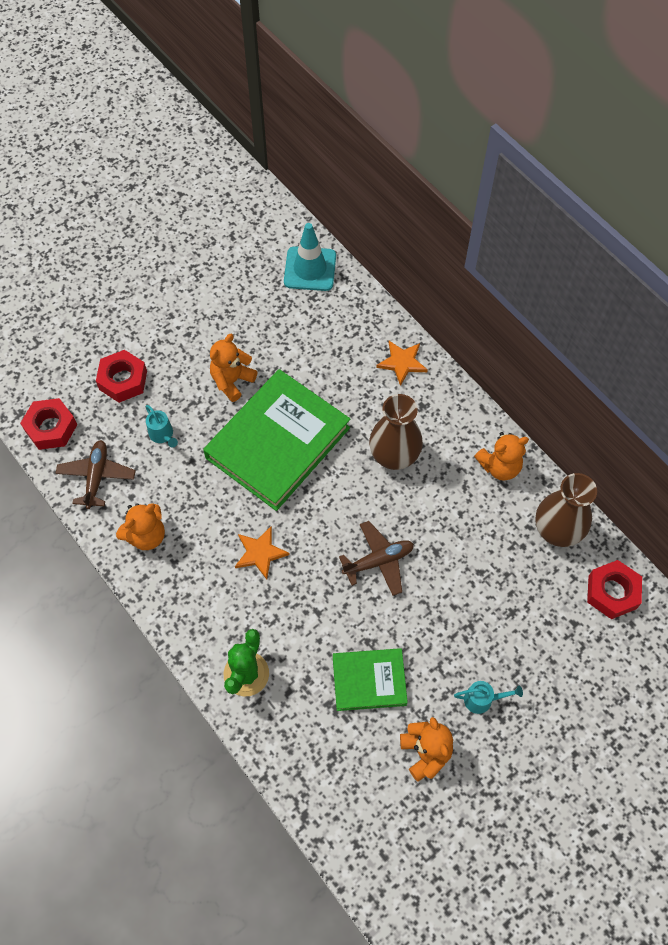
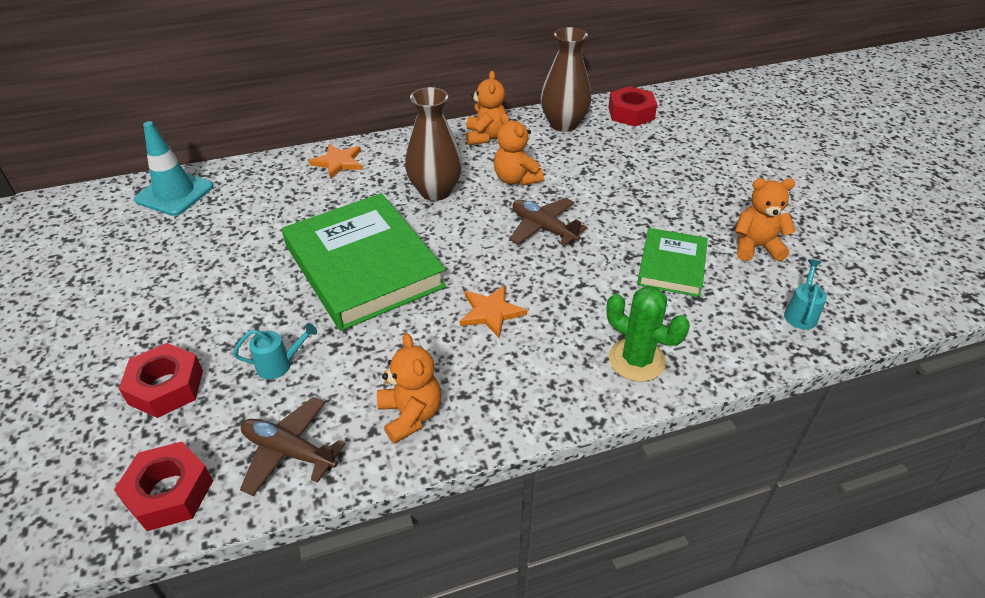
camera: 70 degrees left, 20 degrees down
(232, 381) = (257, 284): orange teddy bear -> orange teddy bear (516, 179)
(378, 561) = (543, 228): brown plane -> brown plane turned 45 degrees counterclockwise
(483, 699) = (709, 200): turquoise watering can -> turquoise watering can (801, 313)

